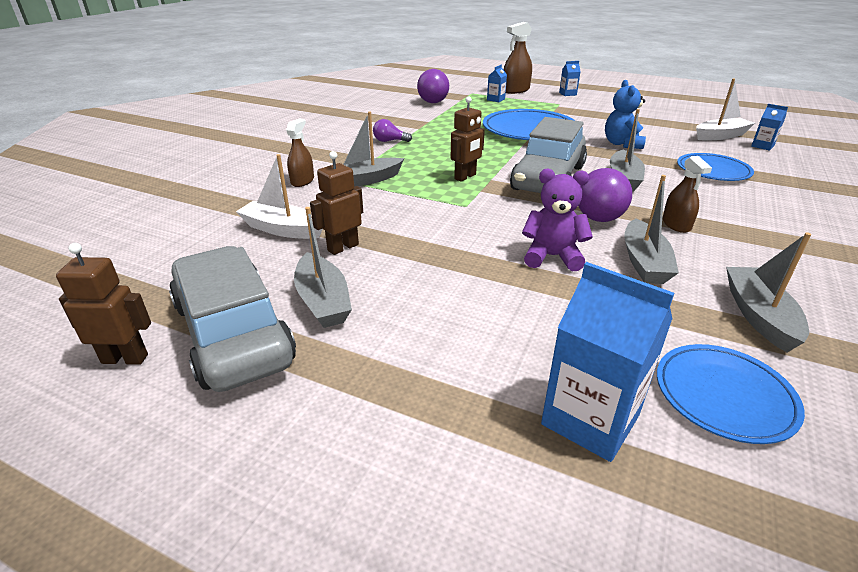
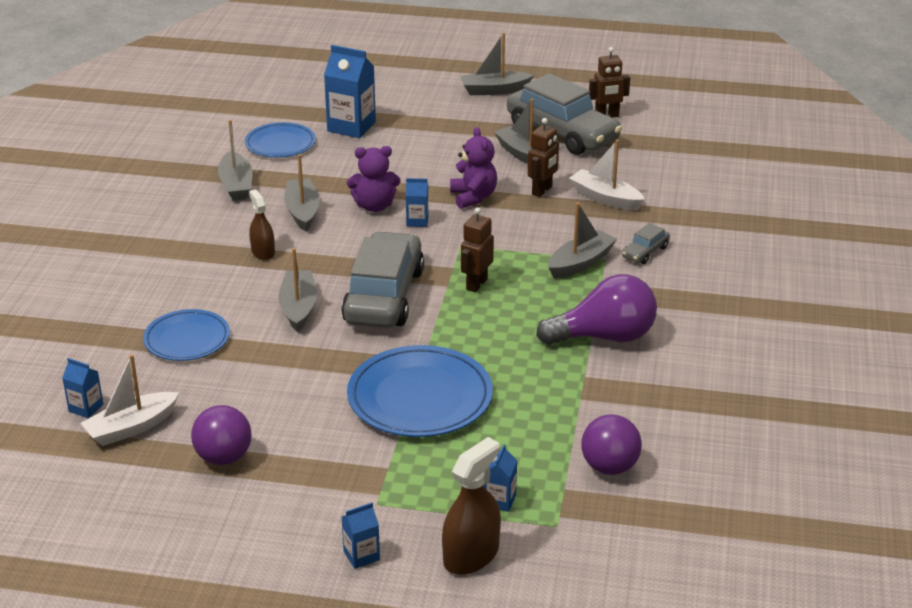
camera: 165 degrees right, 0 degrees up
(248, 489) = (494, 90): none -> grey boat
(282, 229) = (605, 198): white boat -> white boat turned 150 degrees counterclockwise
(302, 181) = (645, 252): brown spray bottle -> grey car
(389, 141) = (604, 337): purple light bulb -> purple light bulb, size x2.22
(428, 251) = (473, 197): none -> purple teddy bear
(504, 233) = (417, 221): none -> blue carton
(599, 218) = (333, 248): purple ball -> purple ball (224, 457)
(622, 144) = (286, 381): blue teddy bear -> none

